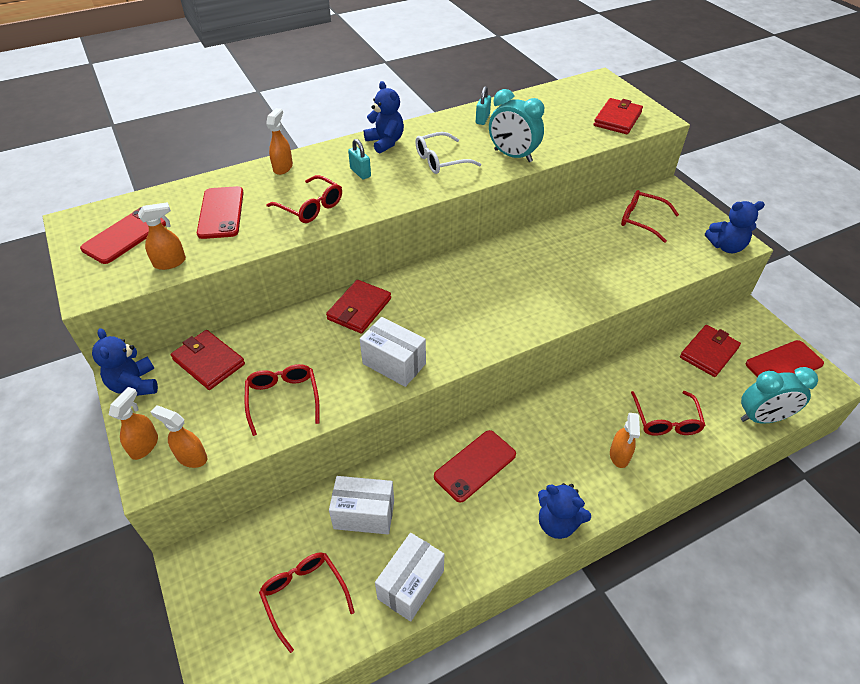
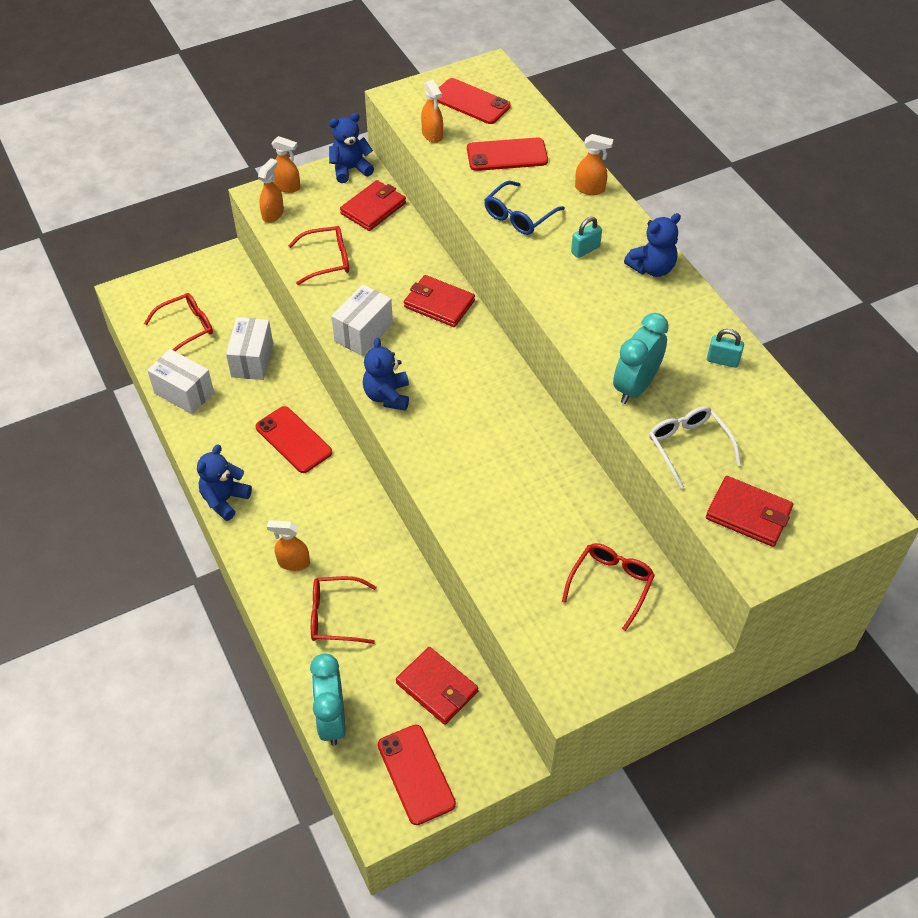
camera: 90 degrees right, 5 degrees up
(311, 207) = (519, 216): red glasses -> blue glasses
(440, 161) = (617, 318): white glasses -> white glasses (688, 446)
(726, 246) = (558, 677): blue teddy bear -> blue teddy bear (387, 396)

